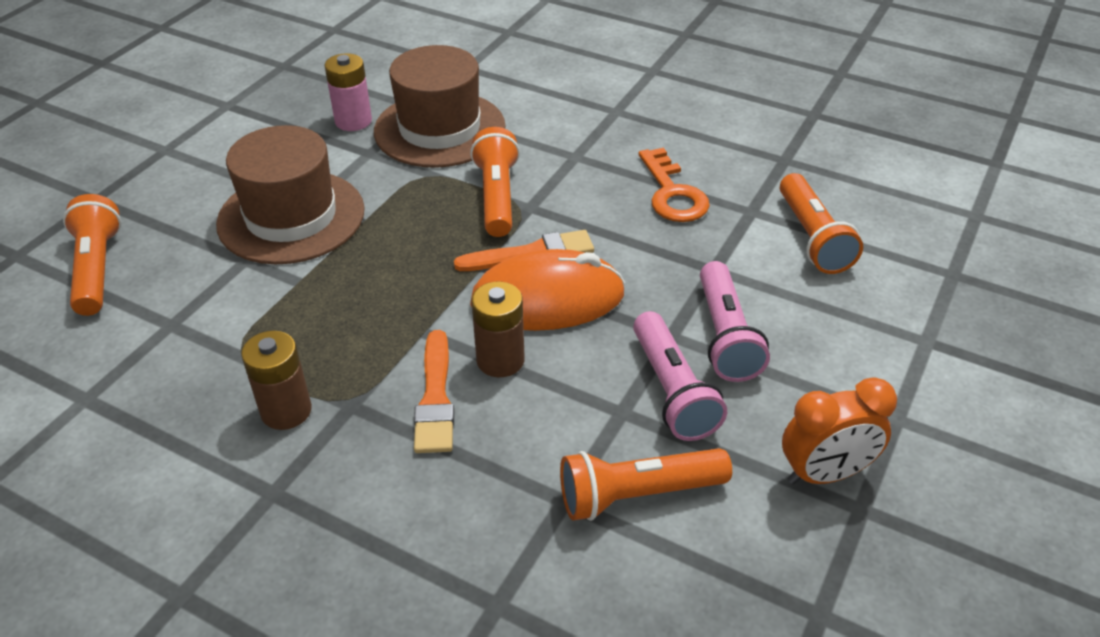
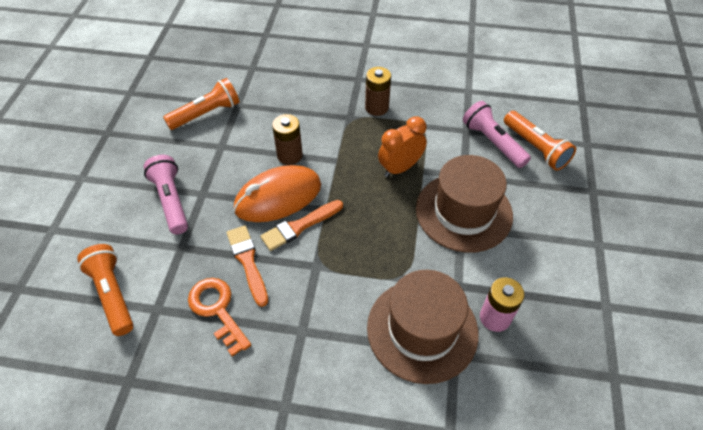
camera: 160 degrees right, 10 degrees up
(435, 398) = (312, 129): orange brush -> orange brush (247, 262)
(497, 196) = (342, 268): orange flashlight -> none
(672, 391) = (197, 162): pink flashlight -> pink flashlight (492, 142)
(825, 474) = (121, 142): orange clock -> orange clock (400, 168)

